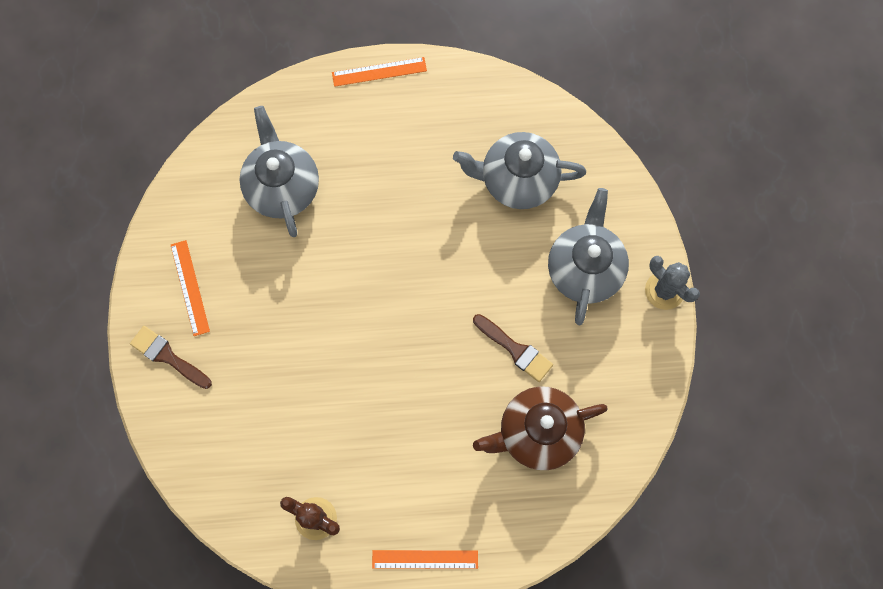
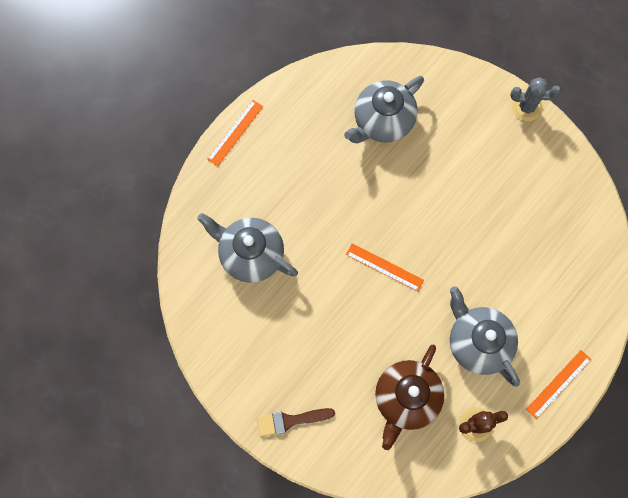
camera: 45 degrees left, 0 degrees up
(190, 287) = (259, 367): orange ruler -> orange ruler (384, 267)
(515, 349) = (482, 218): brown brush -> none
(537, 432) = (543, 252): brown teapot -> brown teapot (406, 398)
(584, 269) = (472, 136): grey teapot -> grey teapot (477, 342)

